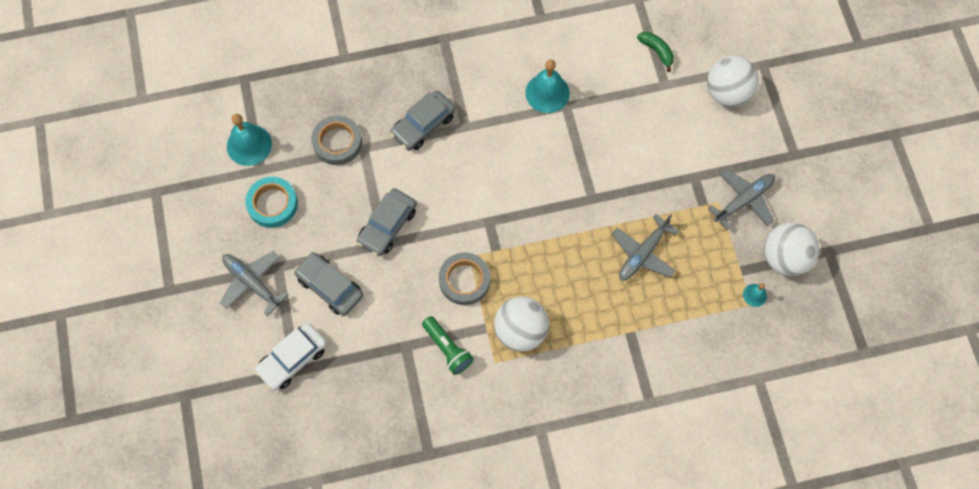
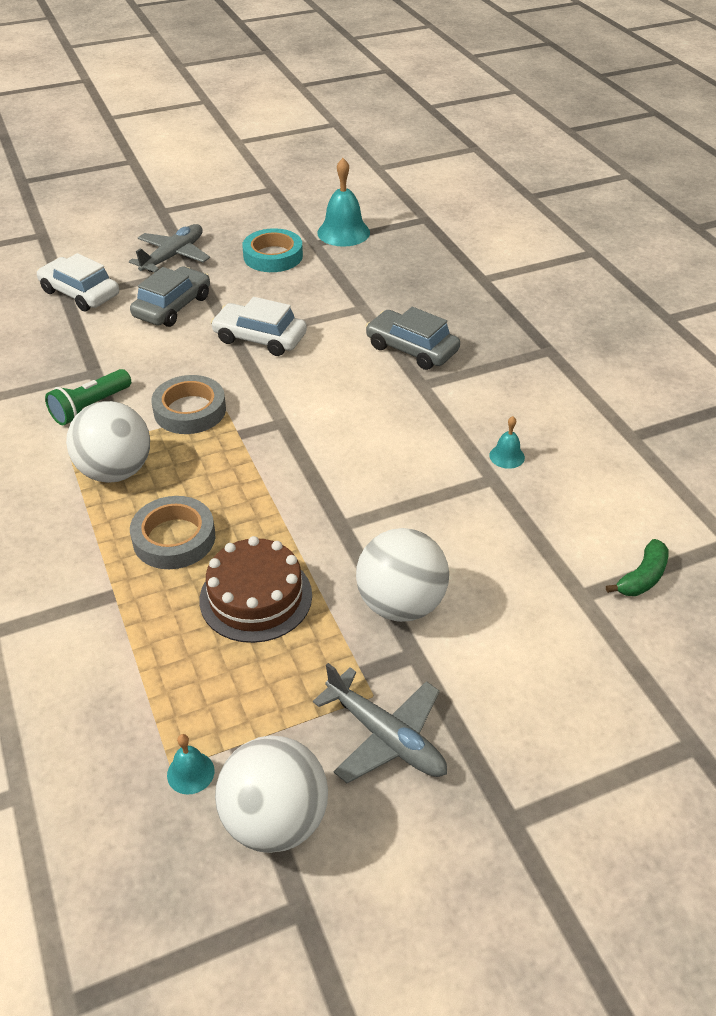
camera: 80 degrees right, 25 degrees down
(337, 142) = (365, 288): grey tape -> grey tape (174, 538)
(387, 226) = (260, 338): grey car -> white car
(547, 93) = (507, 456): turquoise bell -> turquoise bell, size x0.51
(643, 253) = (256, 597): grey plane -> brown cake
(727, 93) = (605, 690): white ball -> white ball (401, 604)

